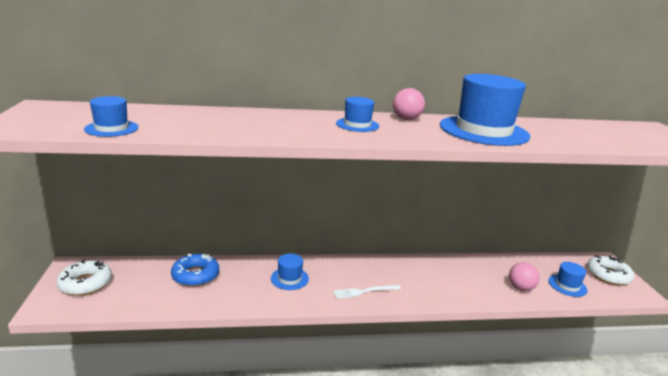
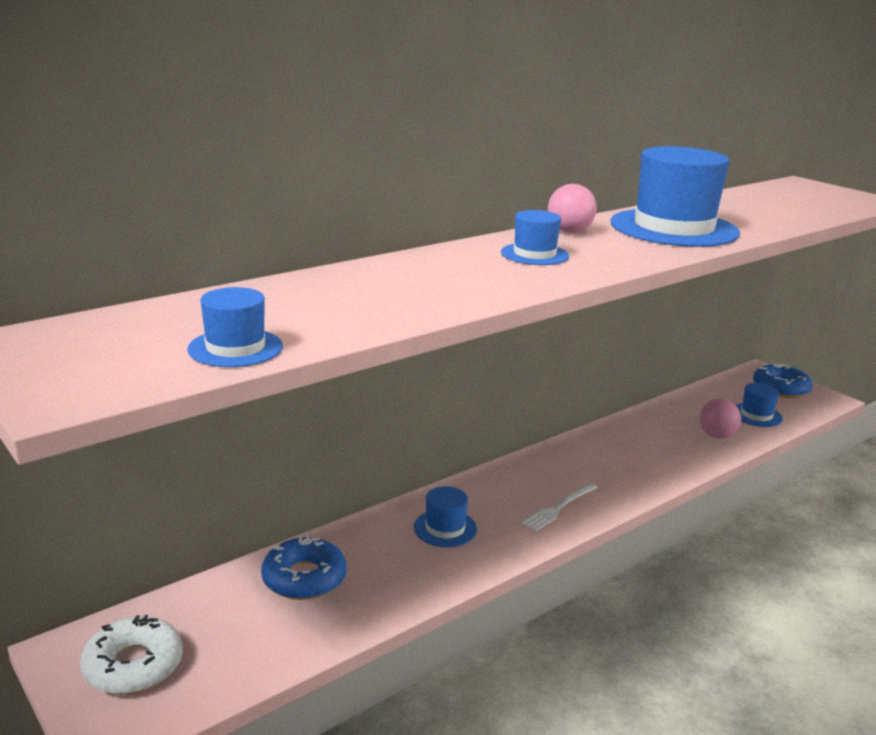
camera: 30 degrees left, 0 degrees up
(608, 275) = (780, 388): white donut -> blue donut

